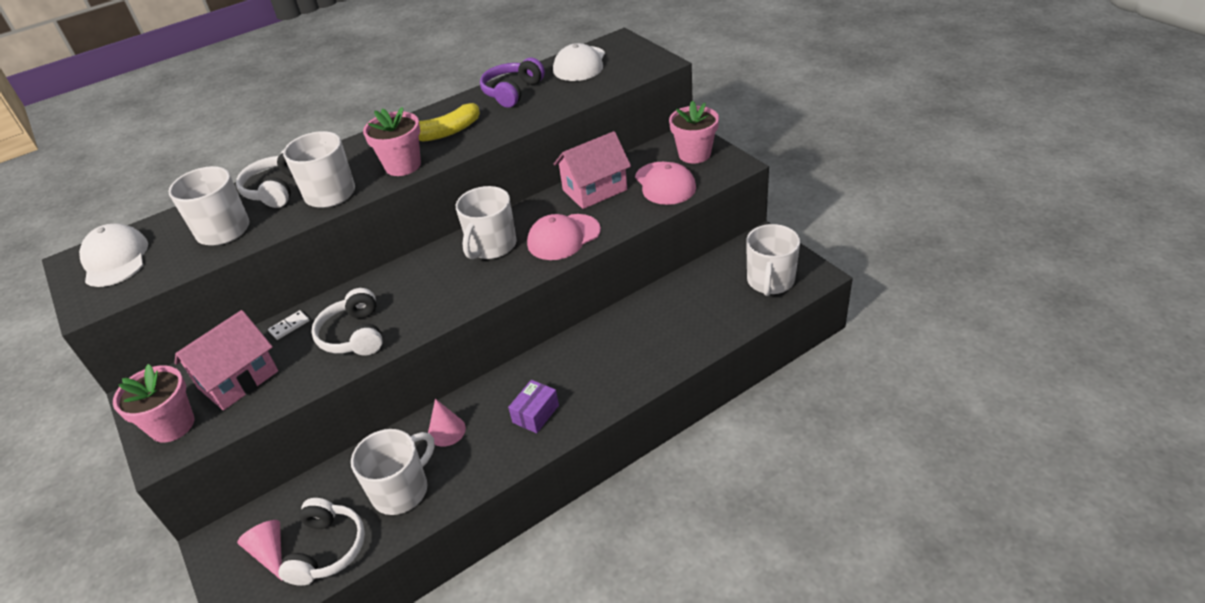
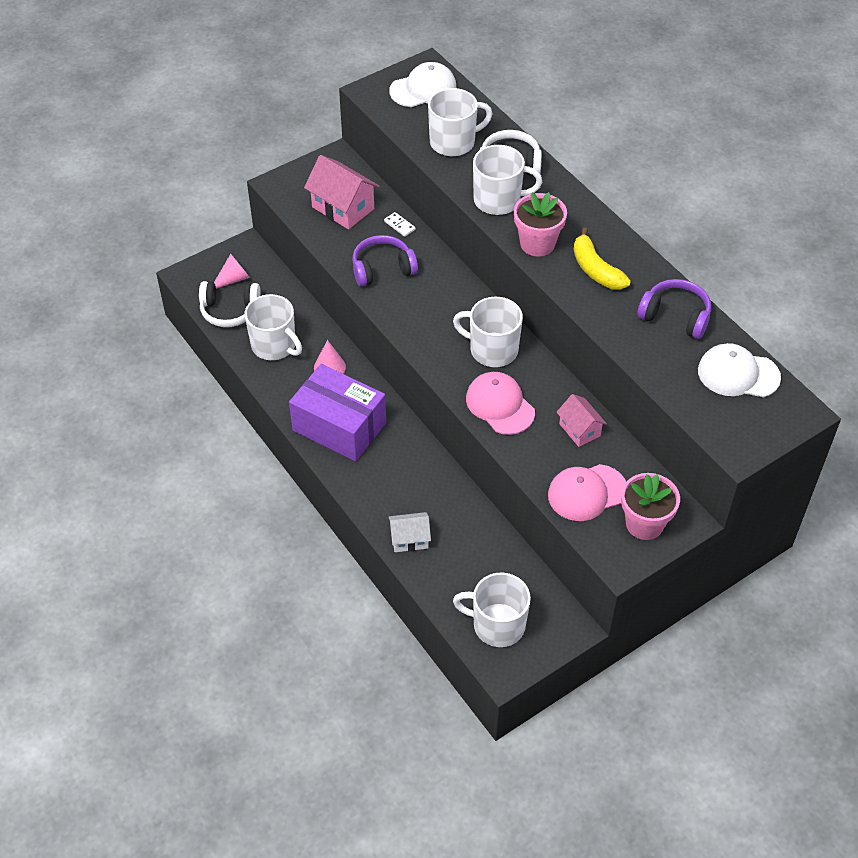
camera: 85 degrees right, 10 degrees up
(172, 425) = (302, 183): pink flower pot -> none
(354, 335) = (382, 269): white headphones -> purple headphones
(535, 414) = (339, 426): purple box -> purple box, size x2.17
(595, 190) = (579, 430): pink house -> pink house, size x0.61
(683, 345) = (409, 539): none -> white house

